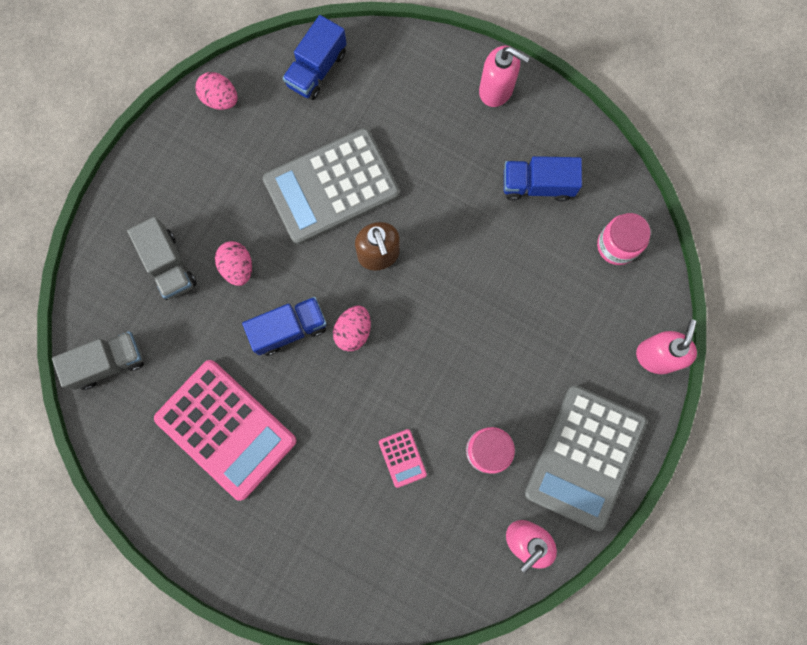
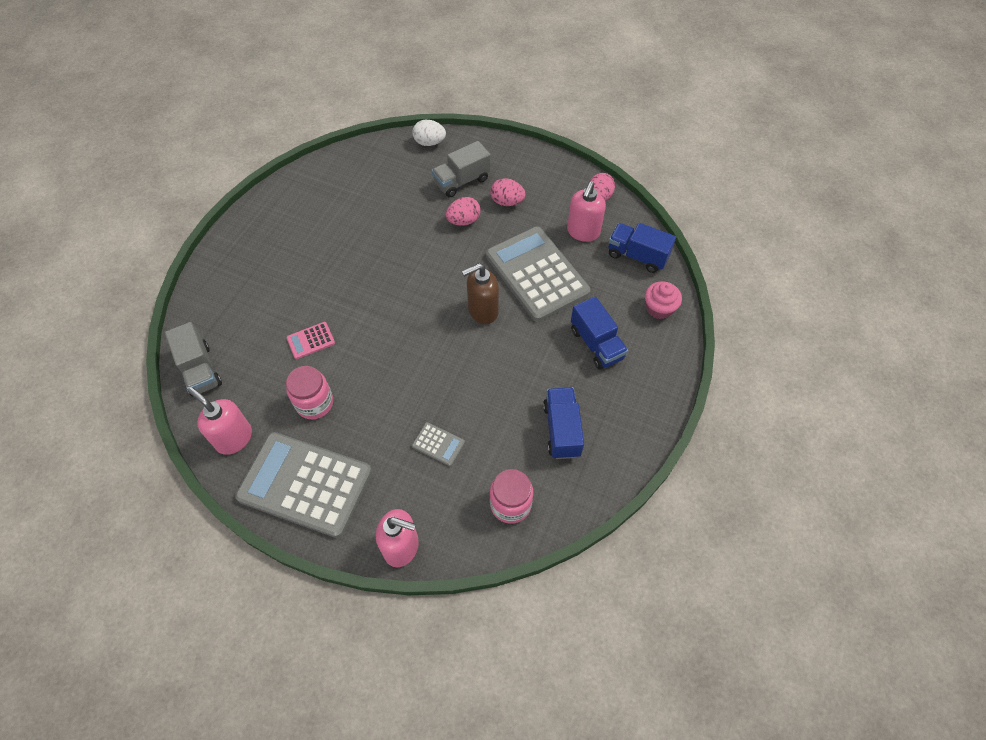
camera: 85 degrees right, 20 degrees down
(90, 304) = (429, 142): none -> white egg
(108, 362) = (387, 156): grey truck -> grey truck (200, 370)
(226, 429) = (338, 226): pink calculator -> none
(289, 329) = (416, 257): blue truck -> blue truck (596, 344)
(353, 331) = (416, 299): pink egg -> pink egg (507, 202)
(393, 59) = (659, 308): none -> pink cupcake
(496, 90) = (648, 390): pink soap dispenser -> pink soap dispenser (583, 232)
(546, 314) = (438, 444): none -> grey calculator

